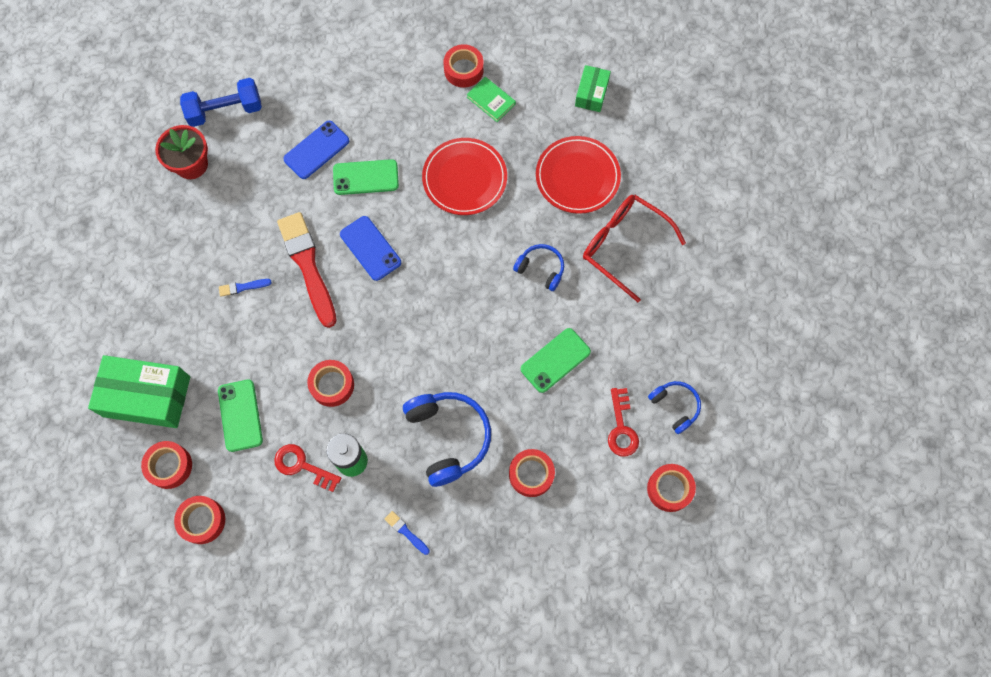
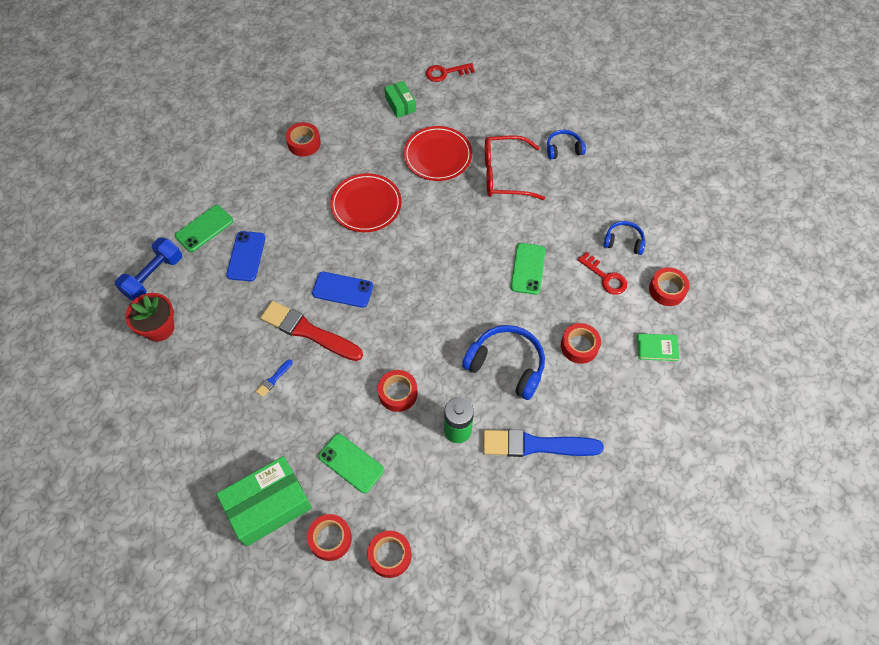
camera: 40 degrees left, 10 degrees down
(302, 466) = (427, 460): red key -> red key (445, 73)
(365, 177) = (297, 249): green phone -> green phone (204, 228)
(406, 532) = (536, 445): blue brush -> blue brush, size x2.43
(491, 101) = (339, 149): green book -> green book (657, 348)
(541, 269) = (467, 223): blue headphones -> blue headphones (563, 149)

